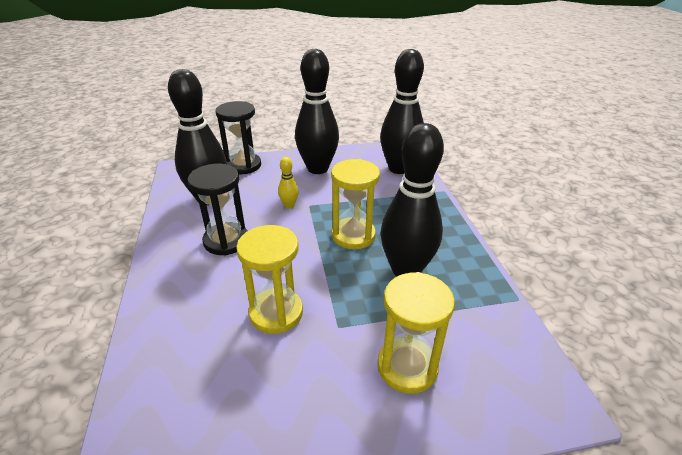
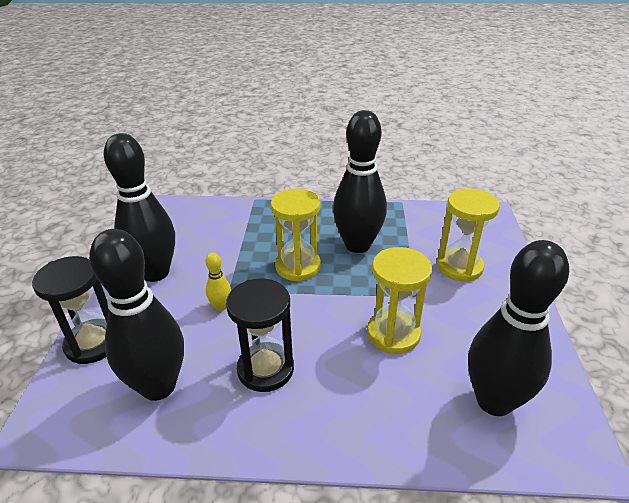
camera: 75 degrees left, 0 degrees up
(399, 168) = (198, 215): black bowling pin -> black bowling pin (494, 401)

